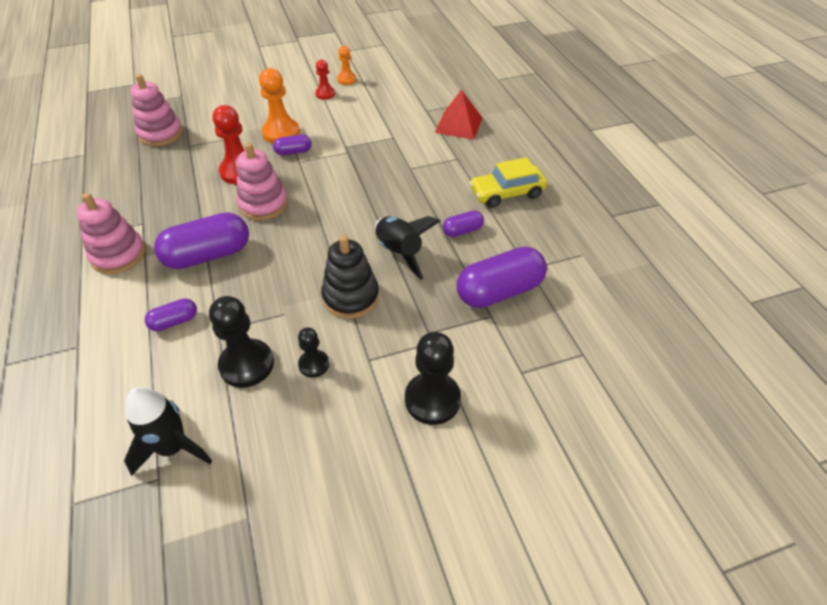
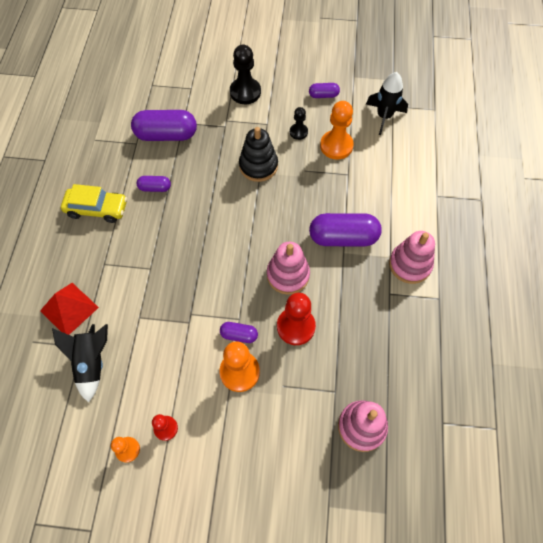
camera: 155 degrees left, 15 degrees up
(174, 321) = (374, 190): purple capsule -> purple capsule (323, 95)
(247, 364) = (336, 146): black pawn -> orange pawn
(399, 253) = (209, 187): black rocket -> black rocket (92, 362)

